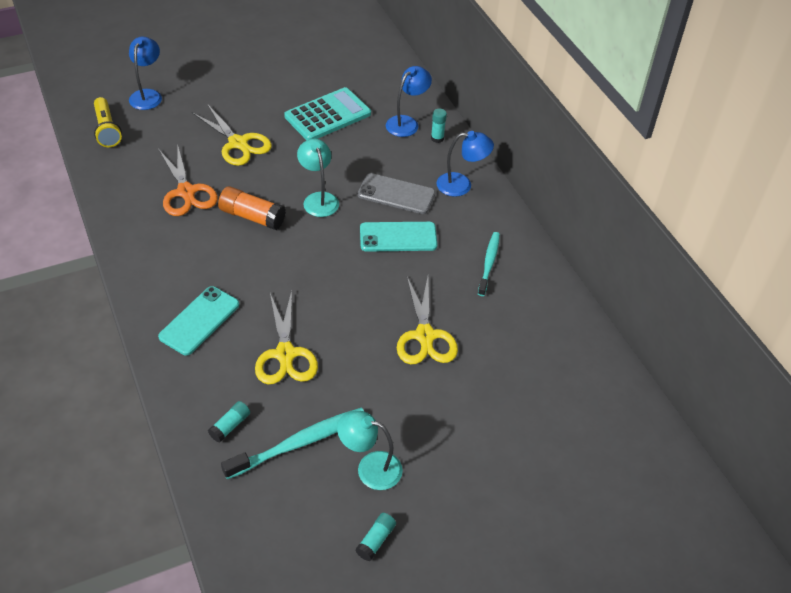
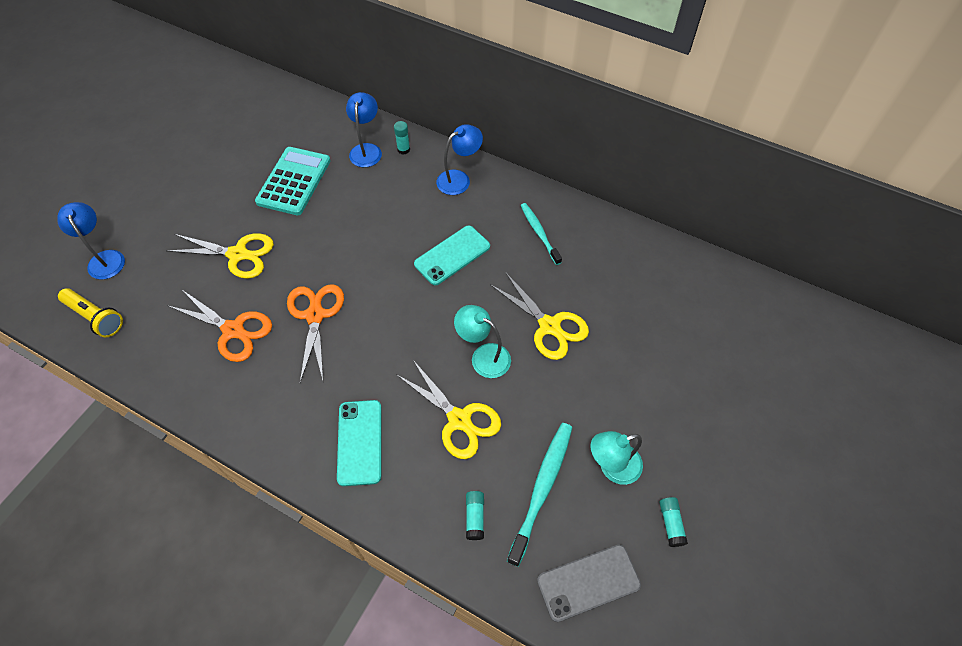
camera: 35 degrees left, 10 degrees up
(252, 216) = (315, 315): orange glue stick -> orange scissors
(318, 199) = (357, 262): turquoise lamp -> turquoise lamp (483, 356)
(396, 194) = (416, 218): grey phone -> grey phone (588, 582)

